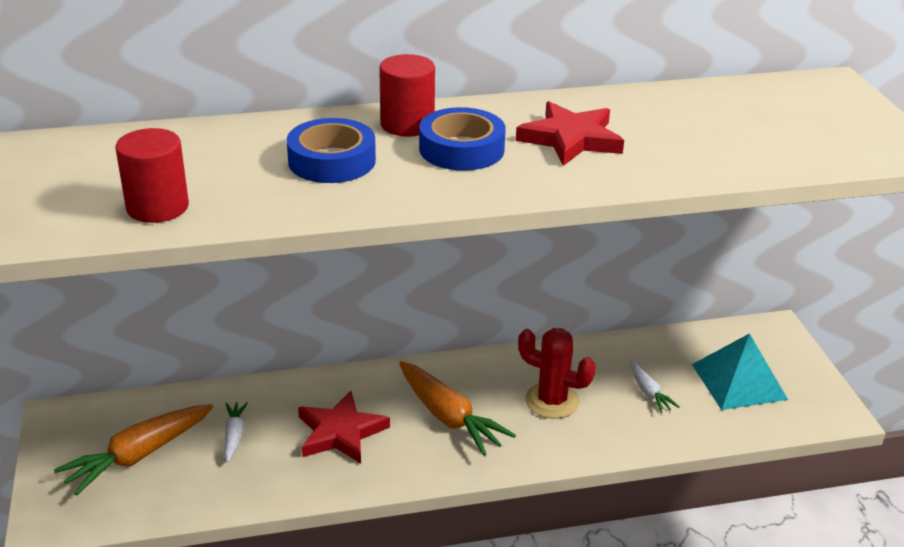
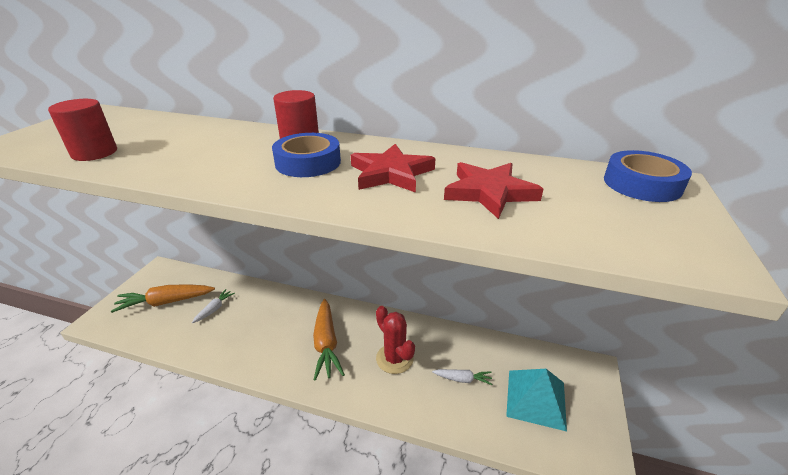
camera: 30 degrees right, 0 degrees up
(332, 161) = (223, 151): blue tape -> blue tape (642, 184)
(341, 432) = (263, 329): red star -> red star (489, 192)
(648, 392) = (462, 379): white carrot -> white carrot turned 90 degrees counterclockwise

